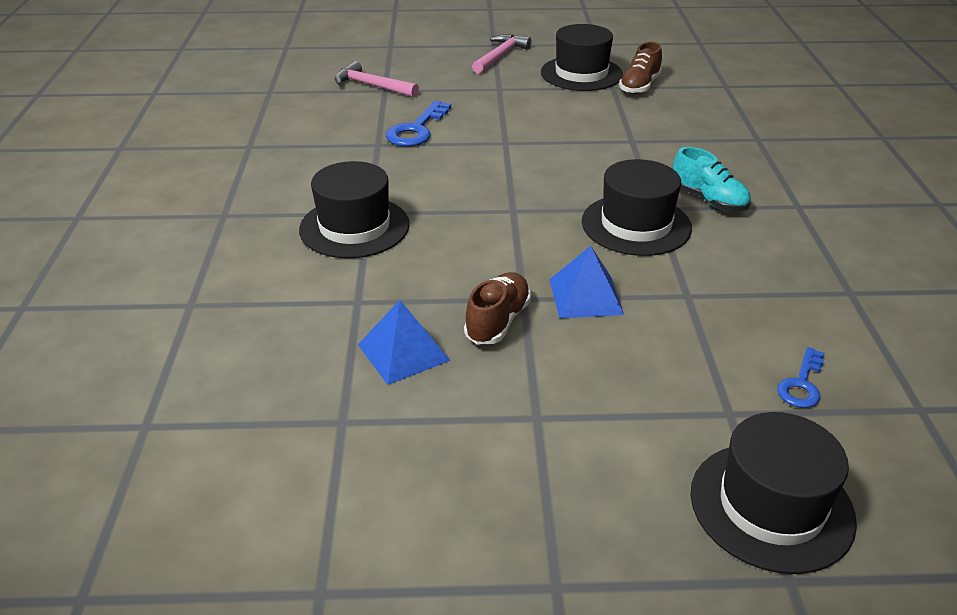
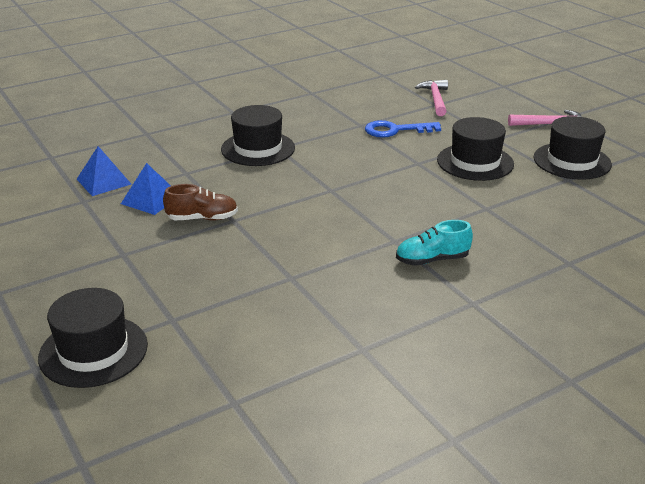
camera: 60 degrees right, 5 degrees down
(585, 296) = (254, 240): blue pyramid -> blue pyramid (103, 181)
(636, 225) = (362, 238): black hat -> black hat (475, 162)
(639, 86) = (588, 189): brown shoe -> none
(708, 200) = (432, 260): turquoise shoe -> turquoise shoe turned 60 degrees clockwise
(801, 384) = (224, 343): blue key -> none

